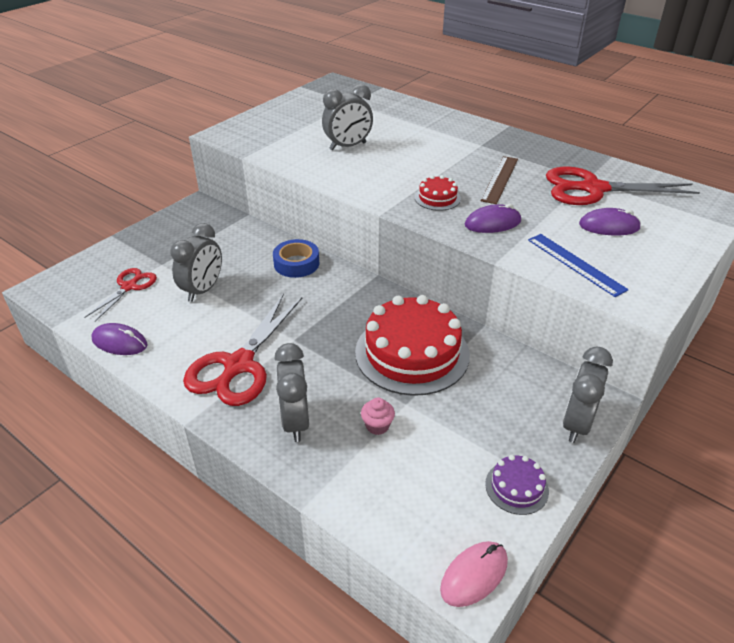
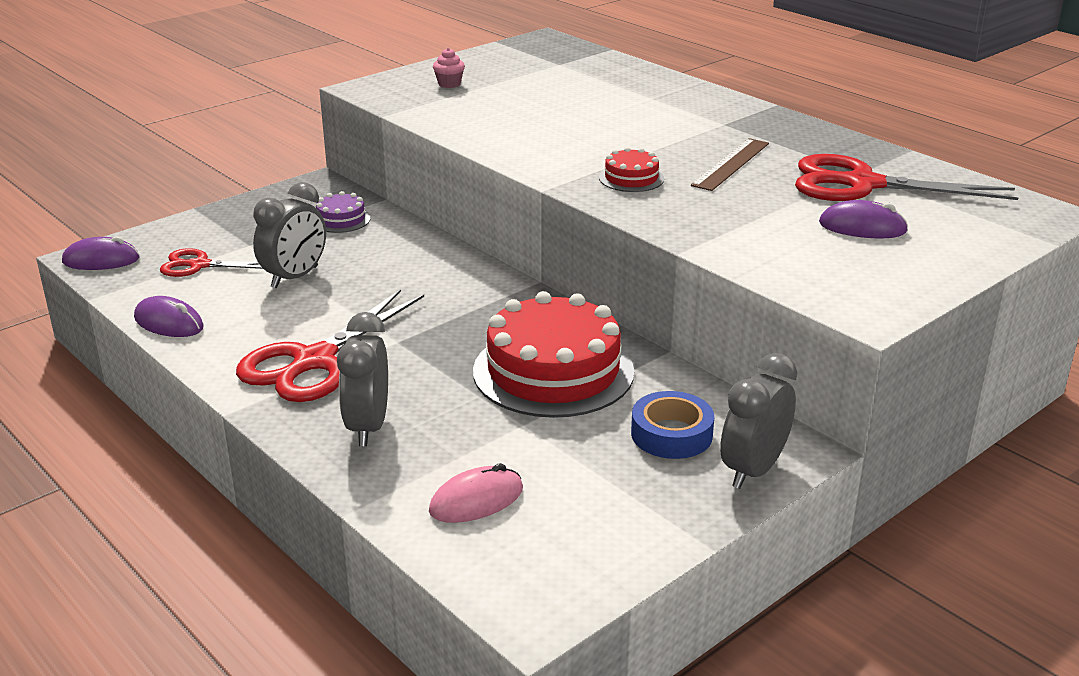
camera: 10 degrees right, 10 degrees down
(129, 287) = (199, 265): red scissors -> red scissors turned 120 degrees counterclockwise
(296, 263) = (431, 259): blue tape -> blue tape (671, 434)
(348, 146) = (532, 113): grey clock -> none
(377, 426) = (475, 443): pink cupcake -> pink cupcake (449, 84)
(474, 575) = (542, 606): pink mouse -> pink mouse (476, 500)
(492, 223) = (696, 211): purple mouse -> purple mouse (101, 260)
(516, 487) = (638, 526): purple cake -> purple cake (341, 219)
(575, 264) = (790, 263): blue ruler -> none

